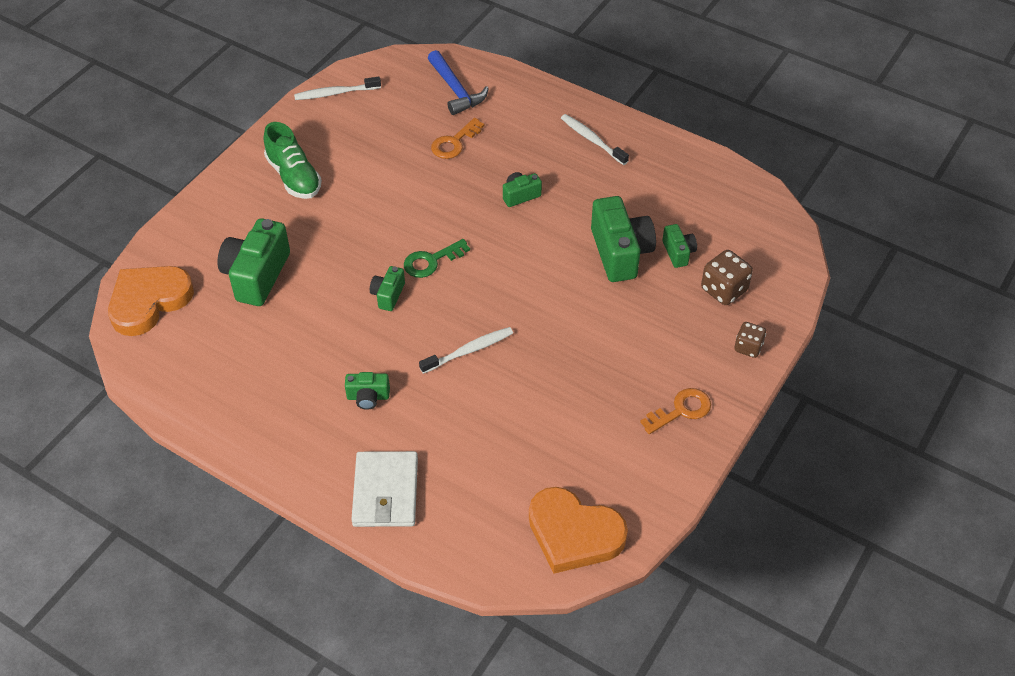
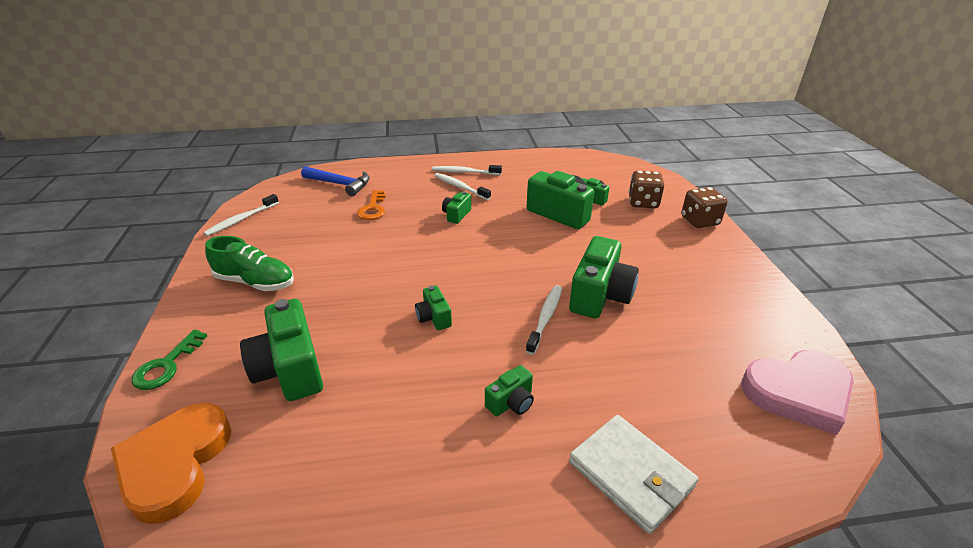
camera: 40 degrees left, 15 degrees down
(431, 261) = (441, 279): green key -> green key (166, 366)
(538, 360) = (600, 295): none -> green camera
(564, 159) = (460, 187): none -> white toothbrush
(574, 533) = (798, 393): orange heart -> pink heart
(681, 410) = (723, 271): orange key -> none
(748, 347) = (699, 221): brown dice -> brown dice, size x1.54

